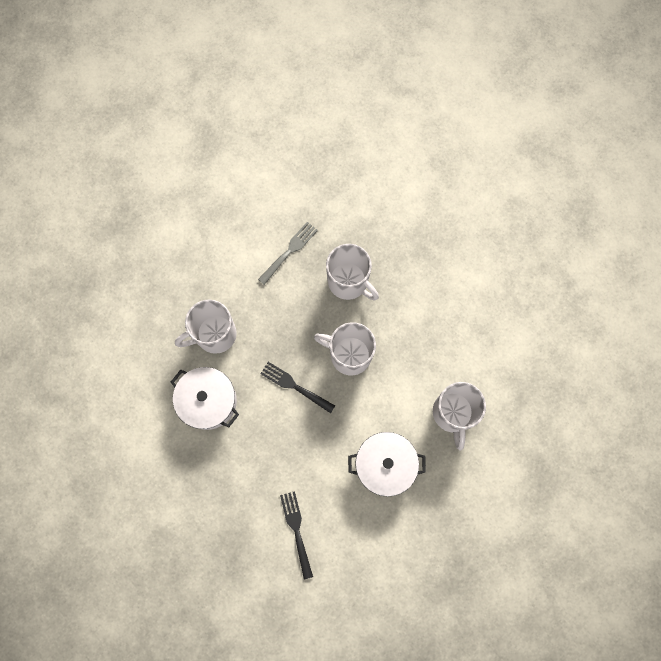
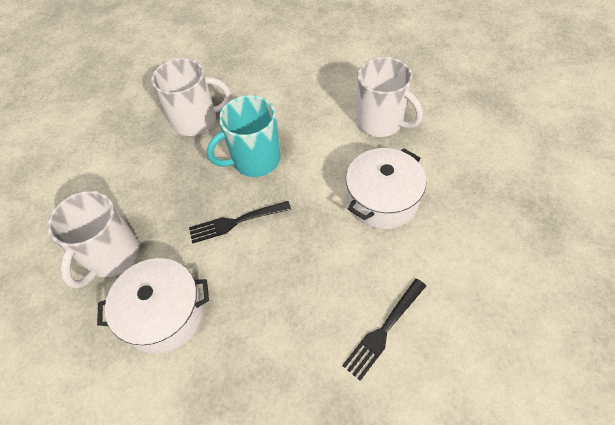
camera: 45 degrees left, 20 degrees down
(289, 252) = (121, 144): grey fork -> none
(297, 531) = (384, 329): black fork -> black fork turned 75 degrees counterclockwise
(349, 355) = (255, 160): white mug -> turquoise mug

